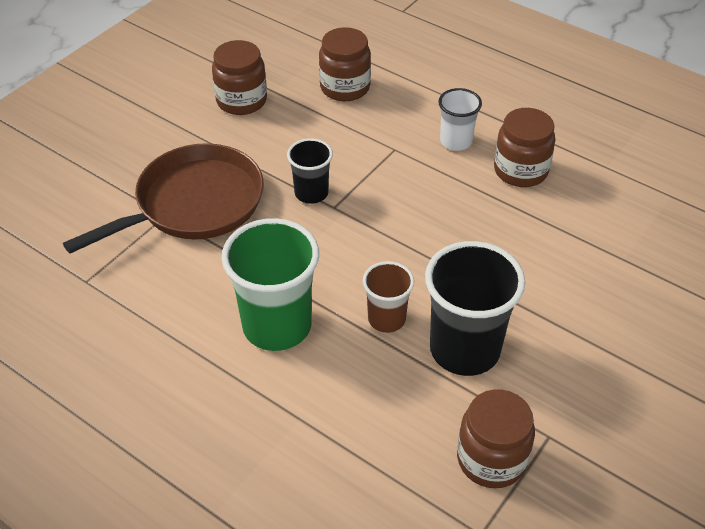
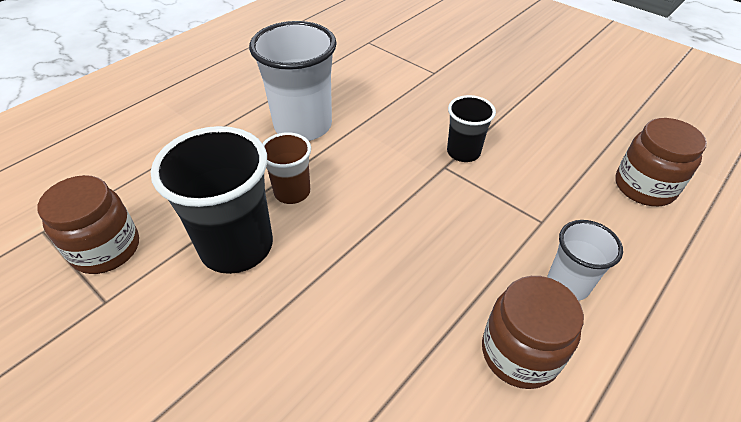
camera: 95 degrees right, 0 degrees up
(194, 204) = (447, 85): brown pan -> none
(241, 101) = (594, 112): brown jar -> none
(277, 326) = (303, 126): green cup -> white cup

